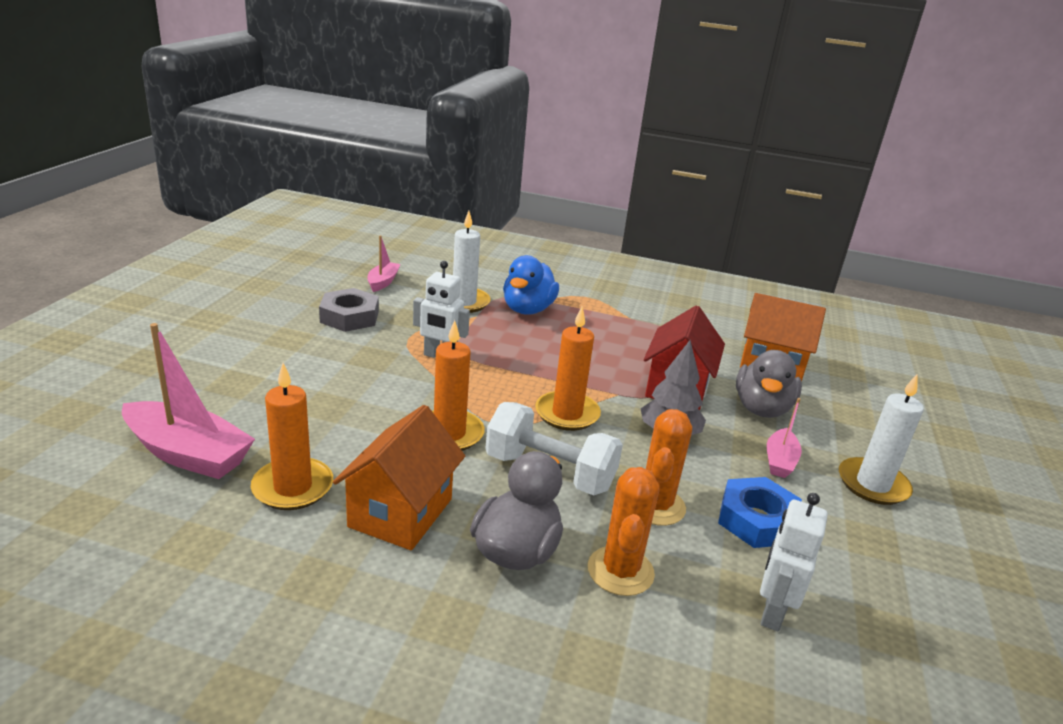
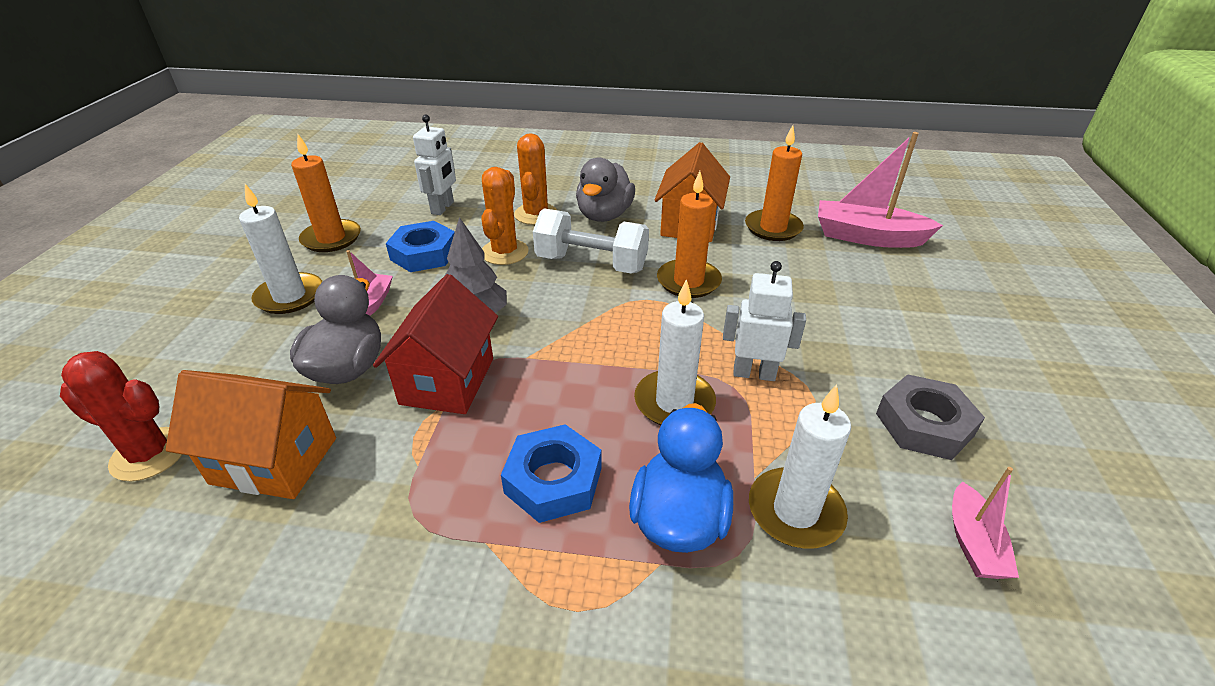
camera: 175 degrees right, 10 degrees up
(509, 351) = (674, 402): none -> white candle
(567, 414) = (583, 320): orange candle -> orange candle (331, 238)
(595, 331) = (553, 480): none -> blue nut
(856, 379) = (149, 454): none -> red cactus

